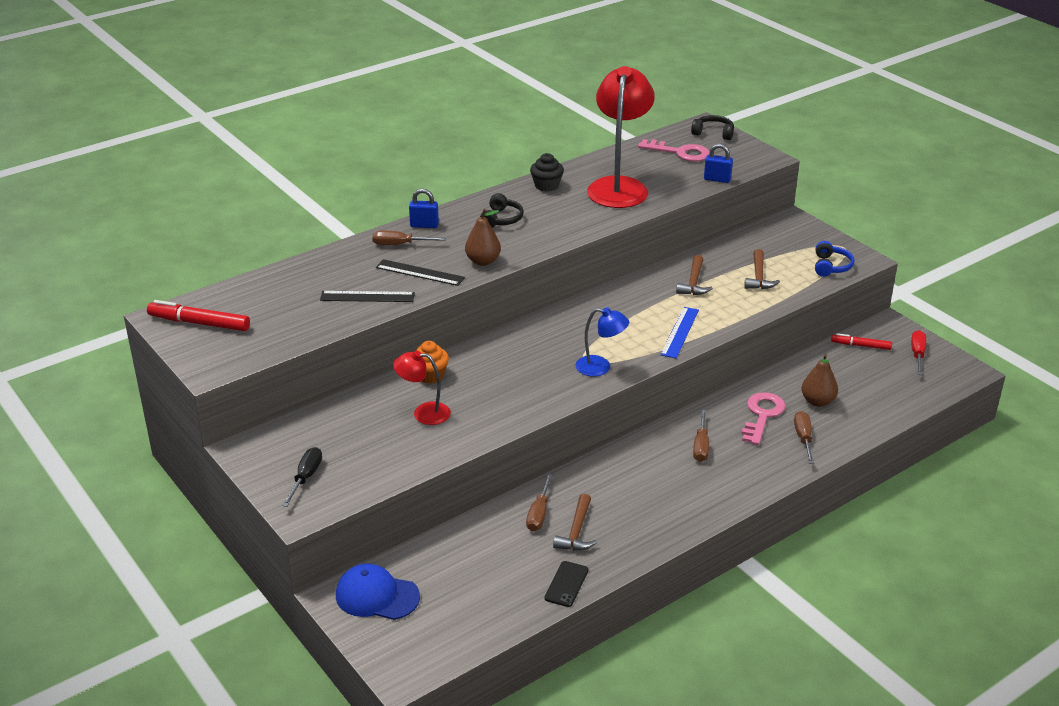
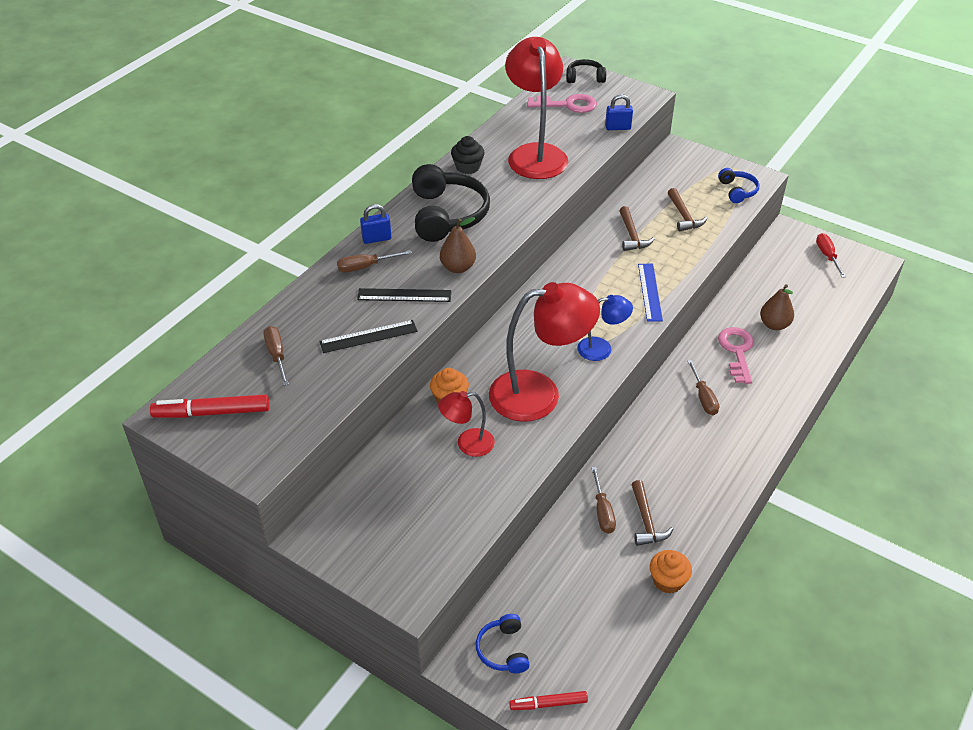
camera: 20 degrees left, 10 degrees up
(306, 477) = (394, 552): black screwdriver -> none
(377, 596) = (503, 650): blue cap -> blue headphones
(501, 219) = (447, 215): black headphones -> black headphones, size x1.92
(516, 390) = (539, 394): none -> red lamp
(566, 584) = (668, 581): black phone -> orange cupcake
(803, 438) = (783, 366): brown screwdriver -> brown screwdriver (276, 355)
(861, 346) = (778, 258): red marker -> red marker (548, 704)

